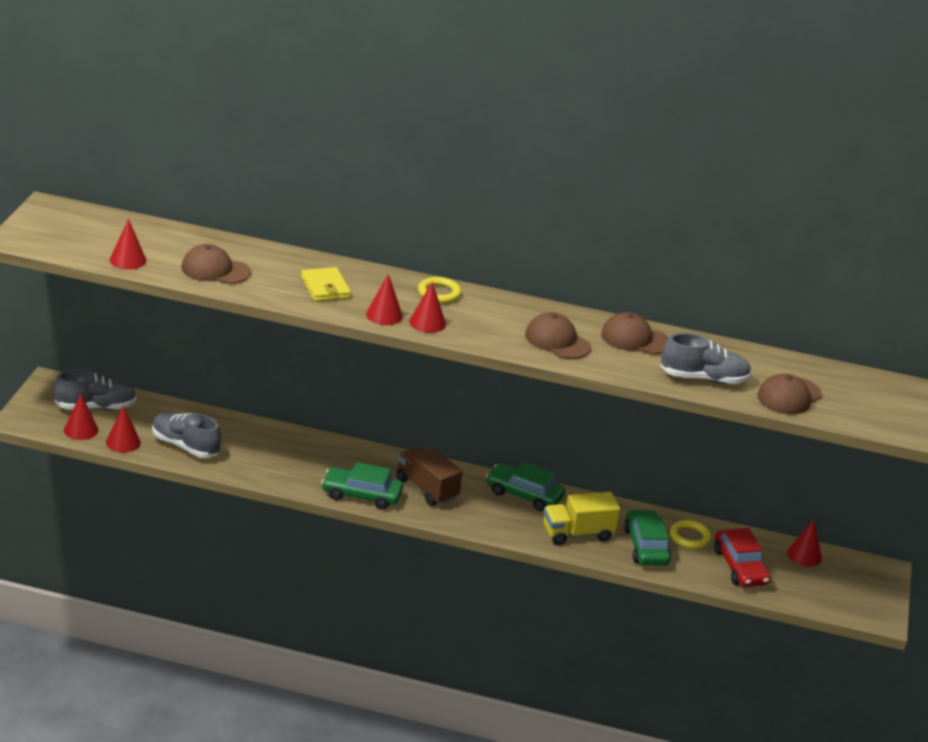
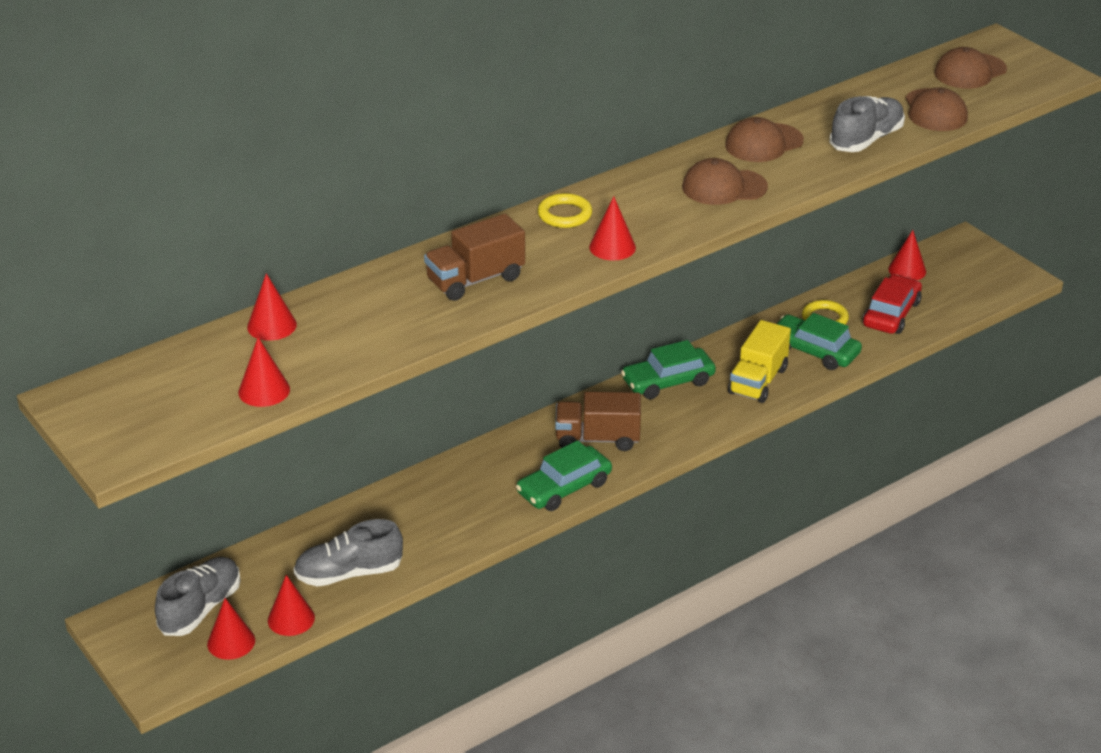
camera: 45 degrees left, 5 degrees up
(215, 270) = (357, 337): brown cap -> brown cap (970, 71)
(325, 287) = (475, 280): yellow wallet -> brown truck
(384, 315) = (570, 267): red cone -> red cone (271, 325)
(740, 567) = (891, 314): red car -> red car turned 90 degrees counterclockwise

